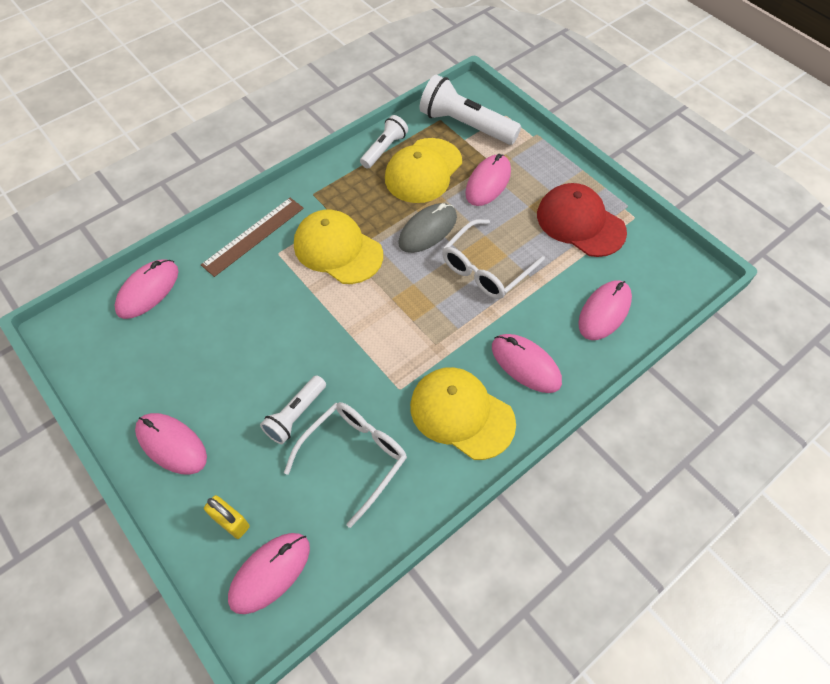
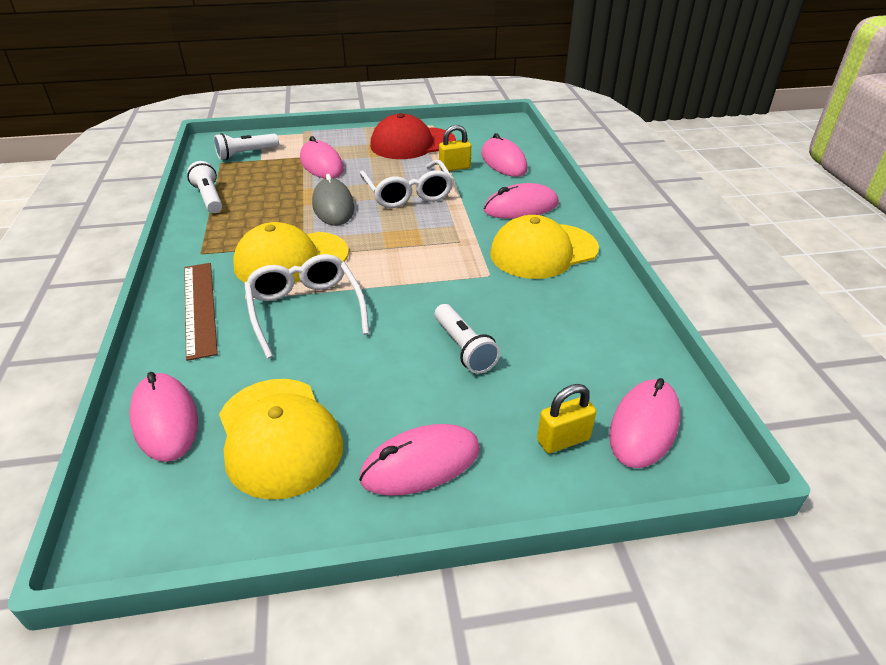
camera: 60 degrees left, 20 degrees down
(270, 573) = (644, 426): pink mouse -> pink mouse turned 45 degrees clockwise
(353, 458) = (544, 325): white glasses -> white glasses (305, 310)
(423, 171) = (264, 187): yellow cap -> yellow cap (279, 436)
(465, 125) = (246, 154): white flashlight -> white flashlight, size x0.59
(560, 278) = (454, 168): none -> yellow padlock

